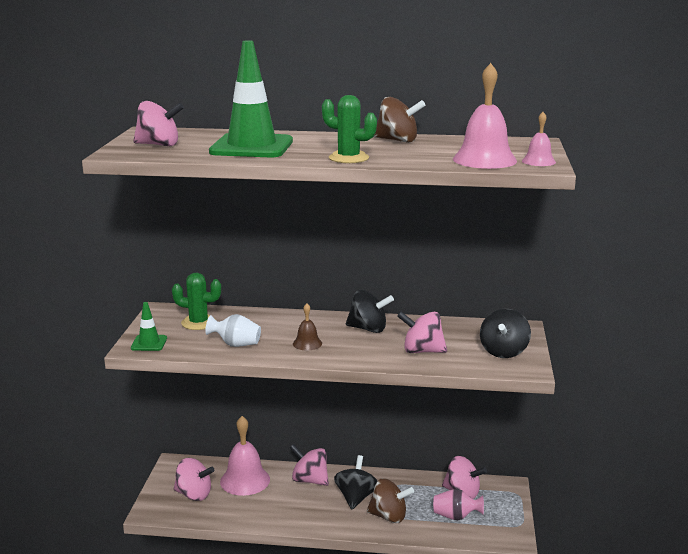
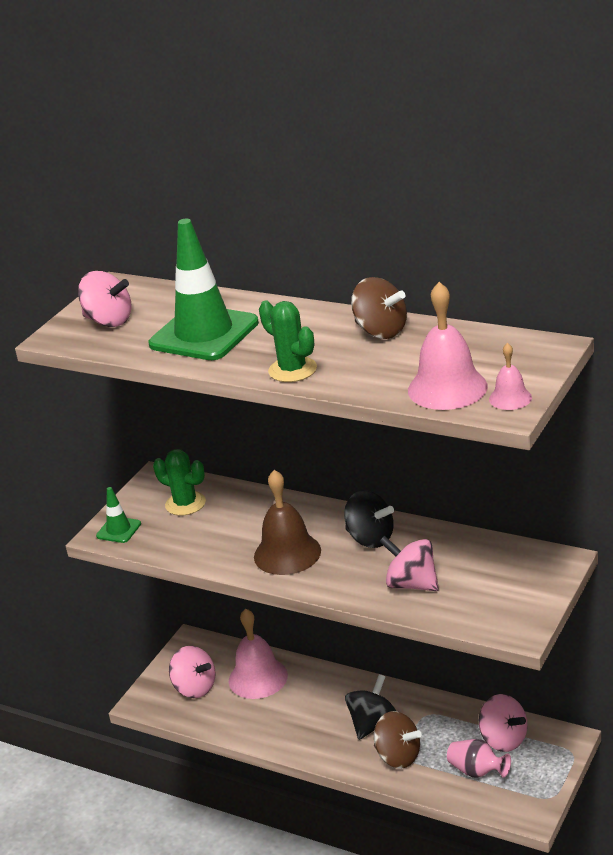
camera: 25 degrees right, 10 degrees up
(236, 344) = (208, 544): white vase -> none
(307, 343) = (287, 553): brown bell -> brown bell, size x1.91
(309, 480) = (330, 690): pink spinning top -> none
(503, 352) = (509, 599): black spinning top -> none

